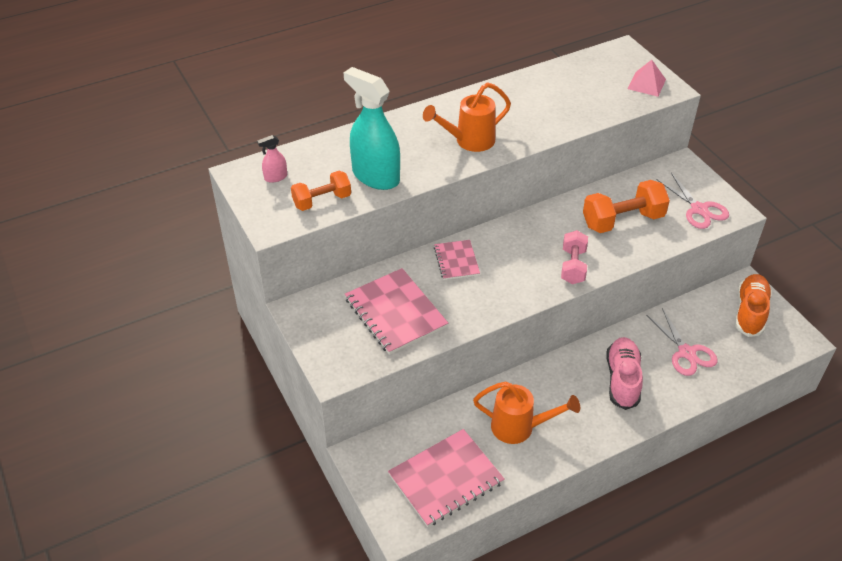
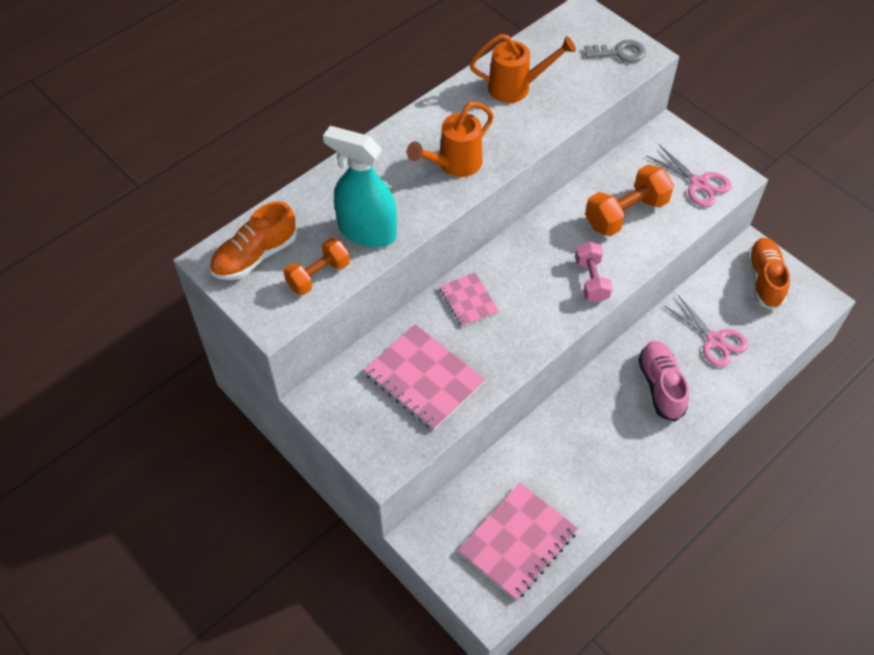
camera: 15 degrees left, 10 degrees up
(275, 177) = (255, 256): pink spray bottle -> orange shoe
(520, 428) = (575, 465): orange watering can -> orange watering can (517, 87)
(646, 84) = (620, 53): pink pyramid -> grey key

